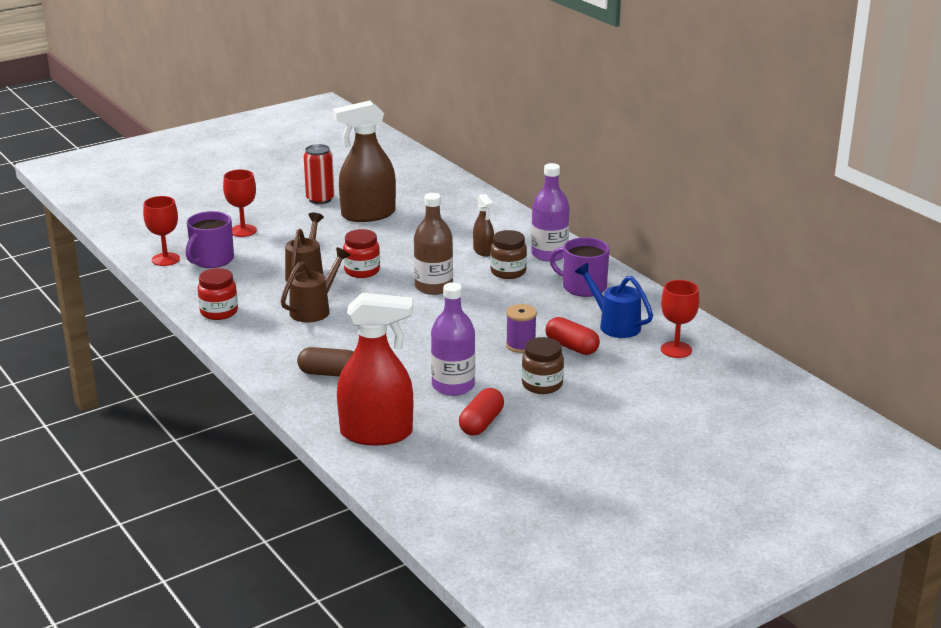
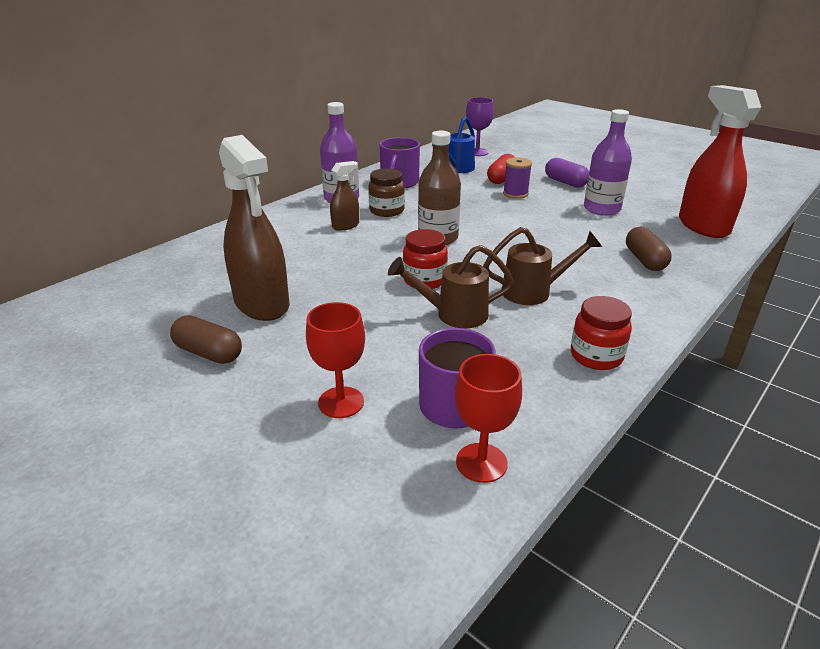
camera: 105 degrees left, 5 degrees up
(314, 309) = (533, 291): brown watering can -> brown watering can turned 150 degrees clockwise
(320, 199) = (209, 353): red can -> brown capsule
(481, 423) = (639, 194): red capsule -> none
(542, 385) = (565, 182): brown jar -> purple capsule
(676, 350) = (477, 152): red goblet -> purple goblet

